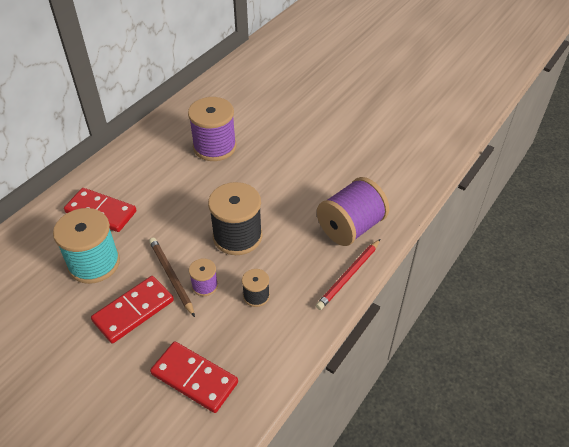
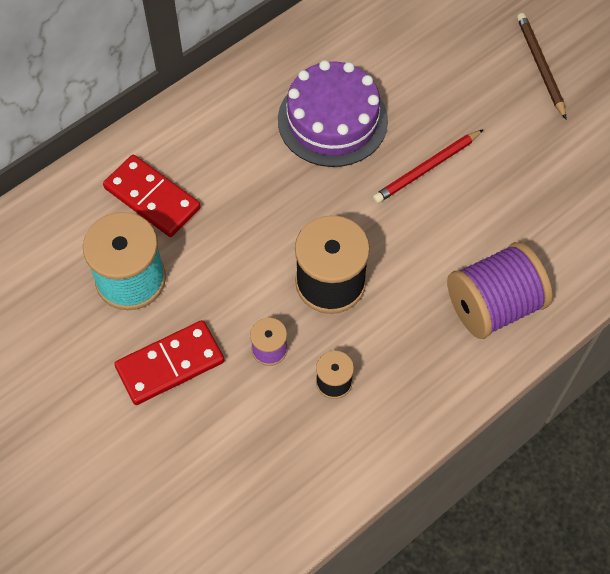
camera: 15 degrees right, 15 degrees up
(171, 276) = (228, 325): brown pencil -> brown pencil (540, 66)
(194, 378) = (229, 479): red domino -> none
(214, 147) = (332, 120): purple spool -> purple cake
(348, 275) = (467, 382): red pencil -> red pencil (427, 168)

